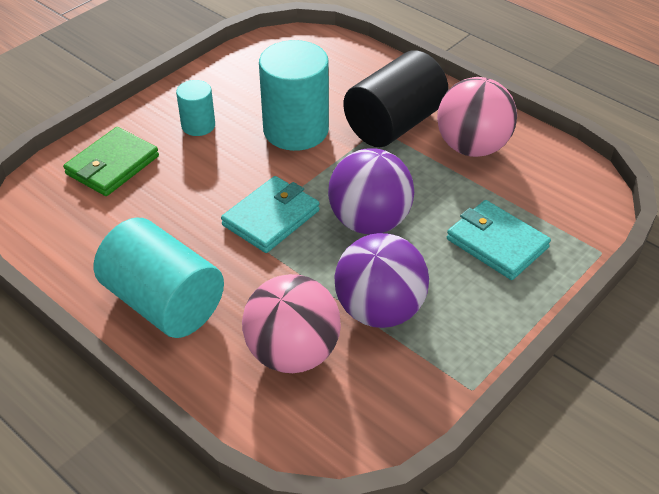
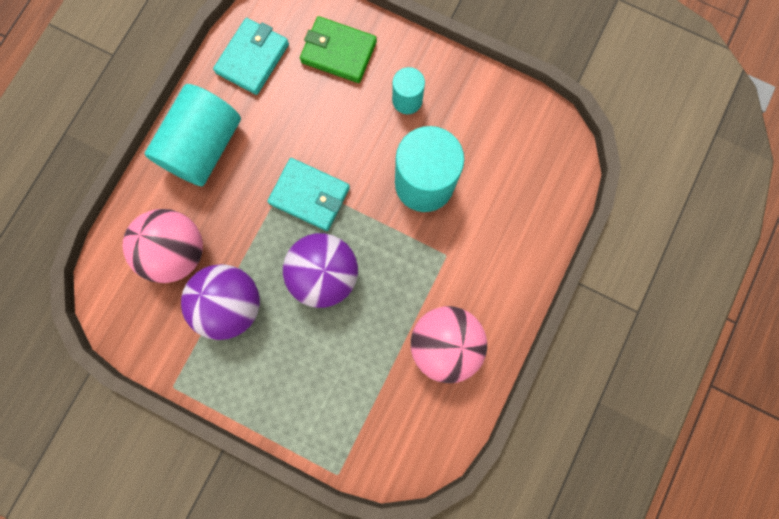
camera: 75 degrees right, 35 degrees up
(394, 124) = (457, 267): black cylinder -> none
(497, 243) = (326, 384): turquoise wallet -> turquoise wallet (253, 59)

